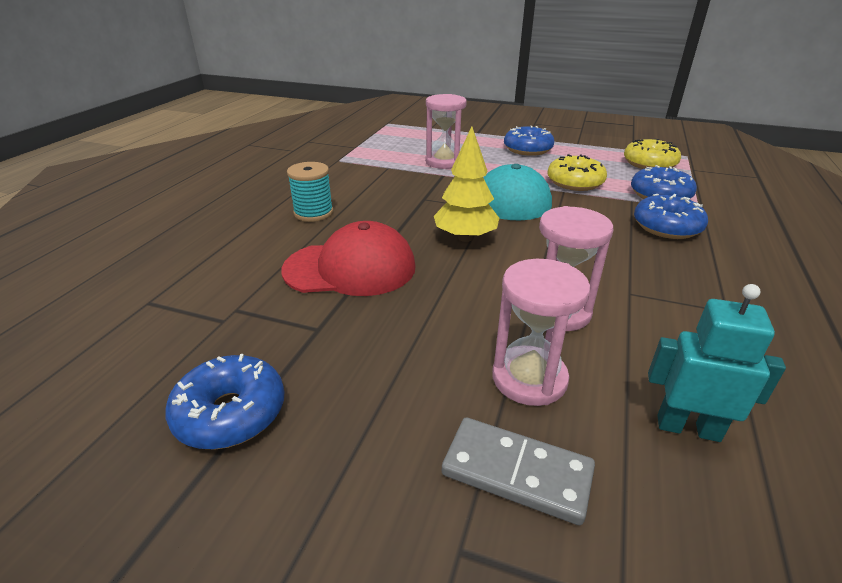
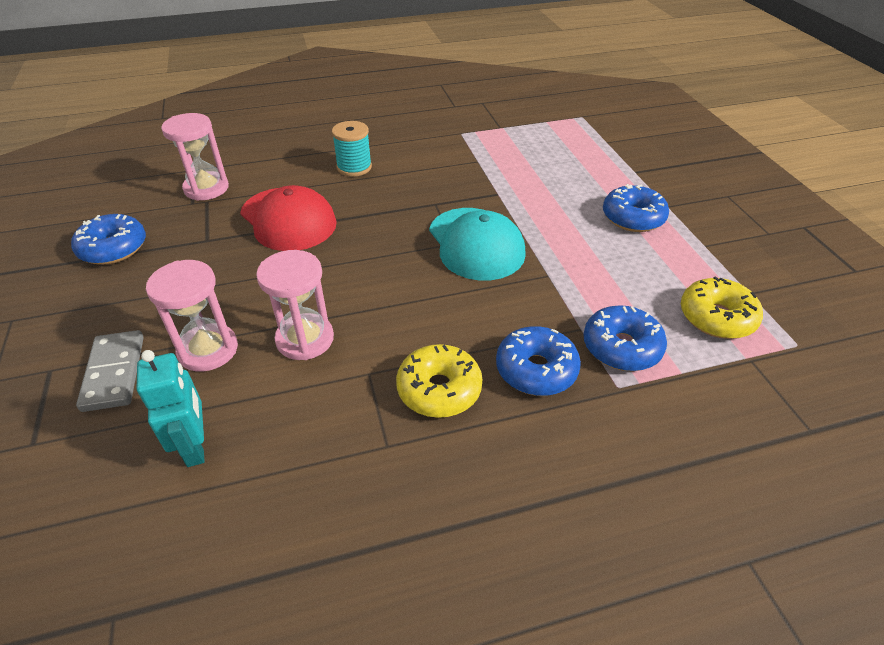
camera: 55 degrees right, 10 degrees up
(444, 162) = (528, 182): pink hourglass -> pink hourglass (206, 188)
(465, 238) = (383, 251): yellow tree -> none
(575, 182) = (580, 276): yellow donut -> yellow donut (439, 389)

